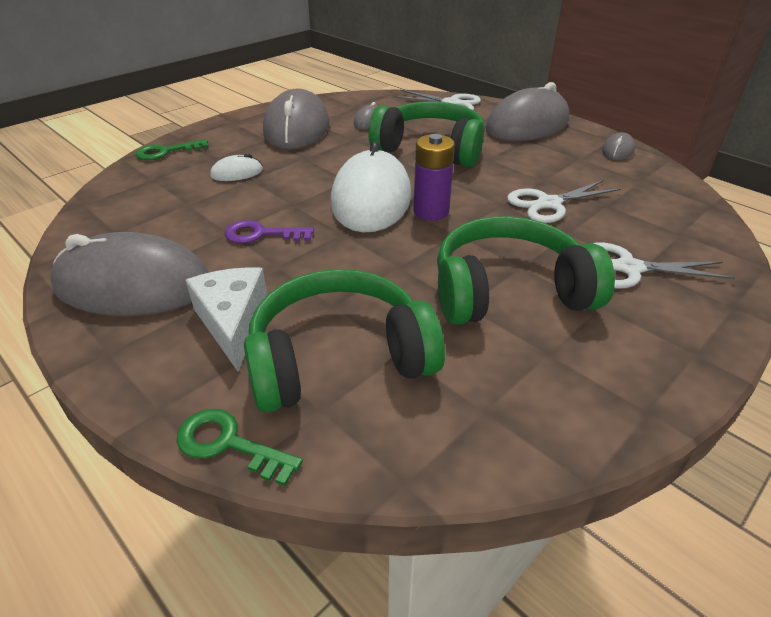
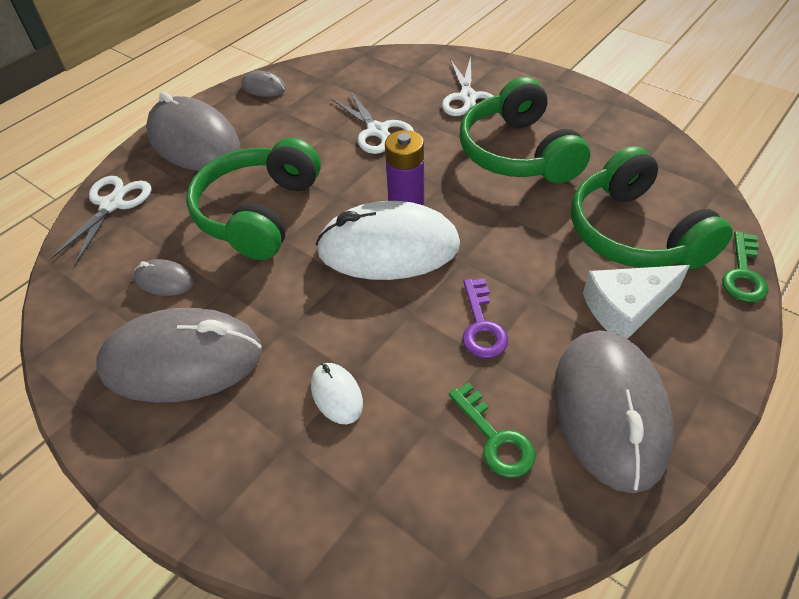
camera: 95 degrees left, 10 degrees up
(166, 152) = (267, 523): green key -> green key (495, 438)

